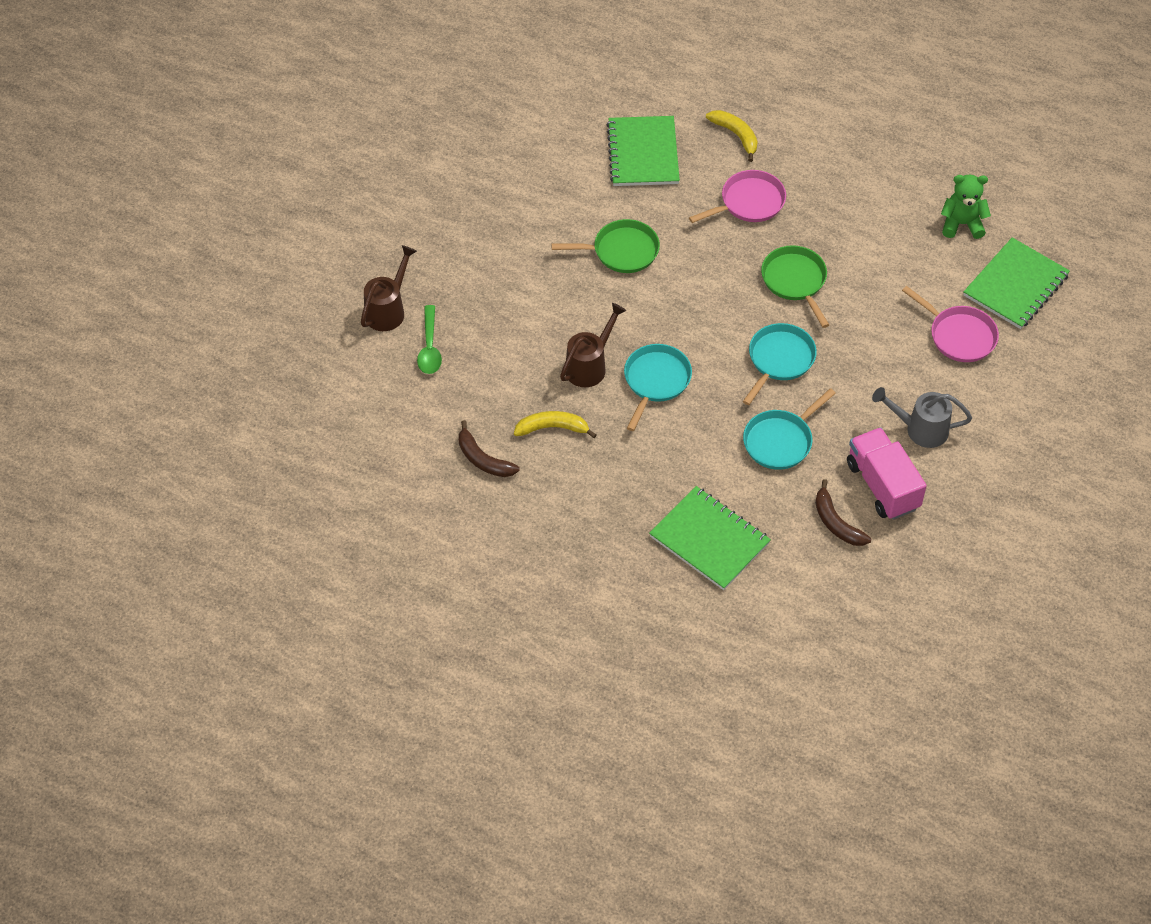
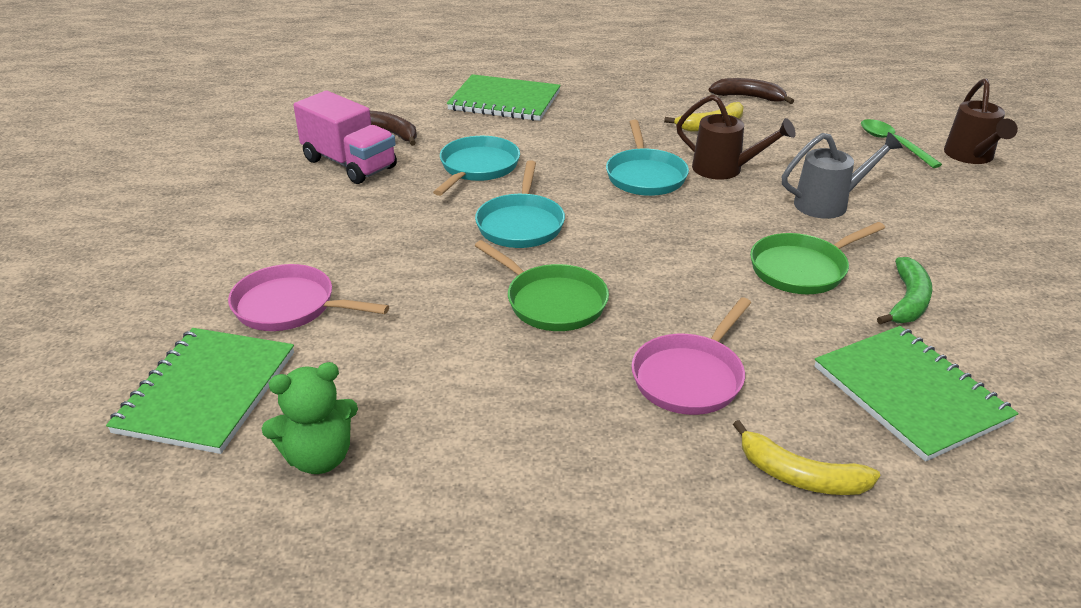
camera: 155 degrees right, 20 degrees down
(582, 205) = (908, 301): none -> green banana
(589, 366) = (724, 169): brown watering can -> brown watering can turned 75 degrees counterclockwise
(920, 429) = (319, 211): grey watering can -> grey watering can (828, 203)

